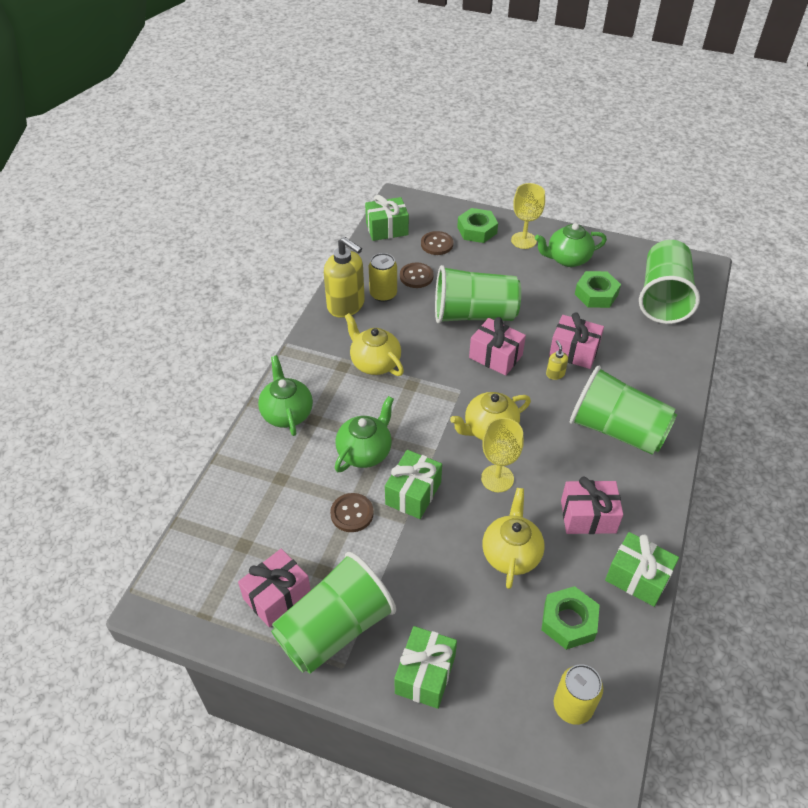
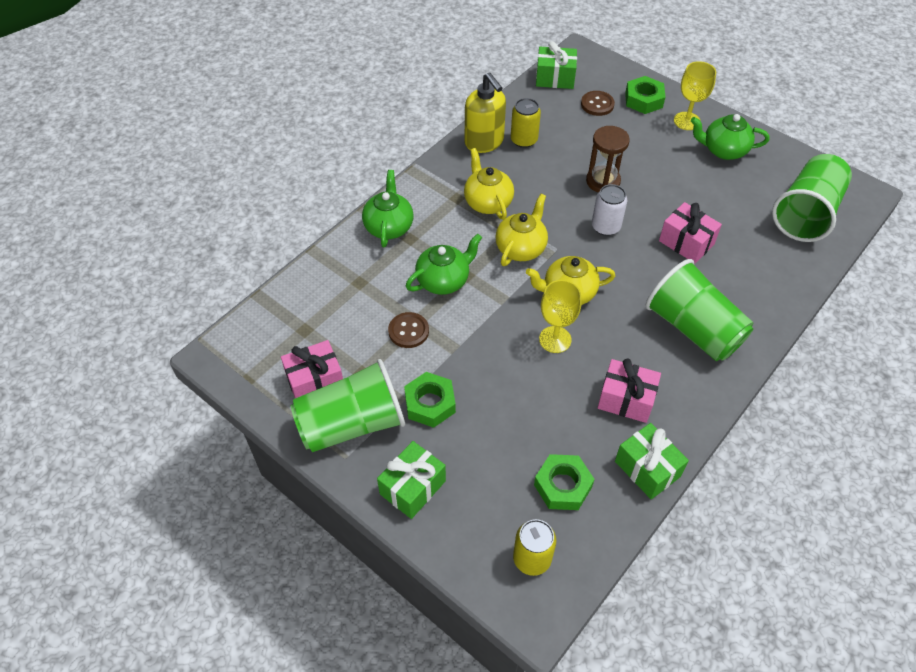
camera: 20 degrees right, 5 degrees up
(413, 493) = (471, 330): green gift -> none
(416, 276) = (563, 131): brown button -> none
(474, 314) = (603, 181): green cup -> brown hourglass
(495, 356) = (605, 227): pink gift -> white can
(511, 554) = (537, 410): yellow teapot -> yellow teapot (521, 248)
(555, 374) = (657, 259): yellow soap dispenser -> none
(596, 294) = (736, 192): green nut -> green nut (430, 404)

